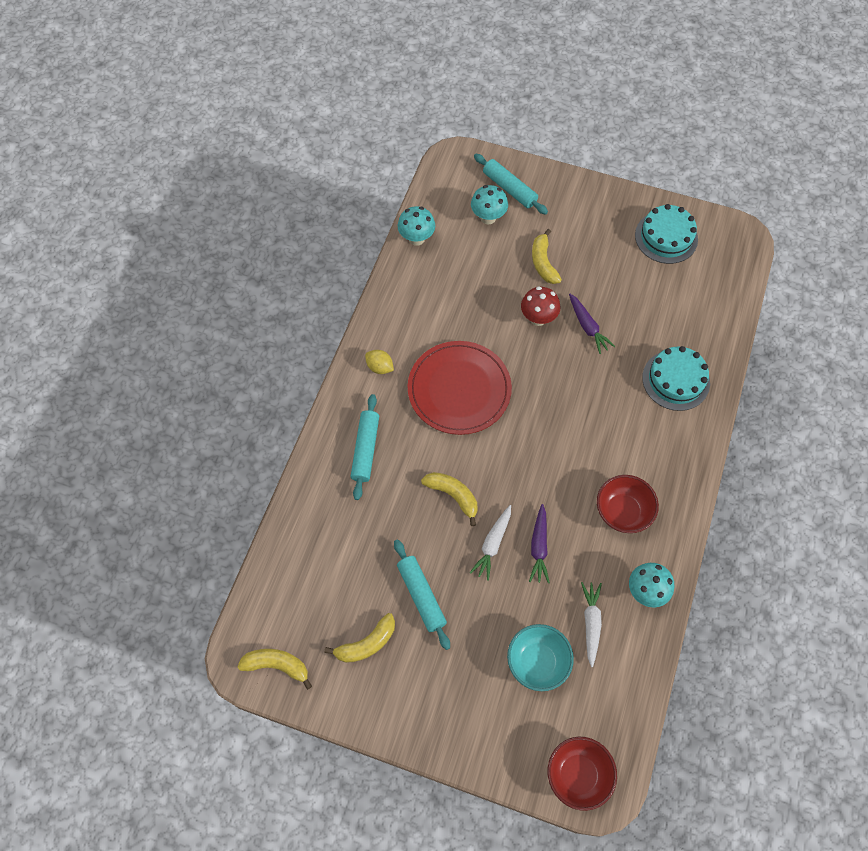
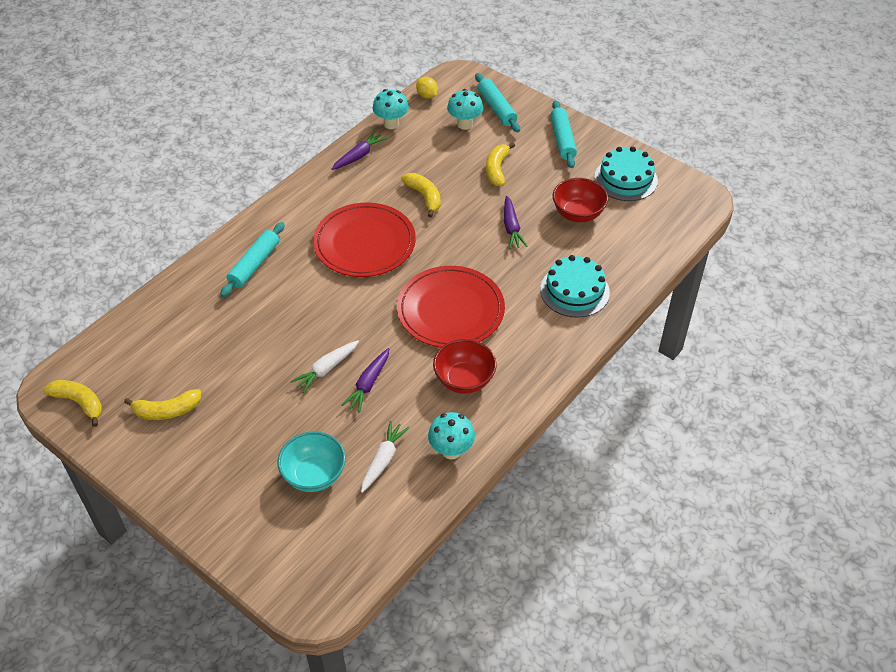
camera: 20 degrees right, 15 degrees down
(380, 367) = (303, 208): yellow lemon -> yellow lemon (427, 95)
(403, 287) = (359, 156): none -> purple carrot
(421, 596) = (238, 389): turquoise rolling pin -> turquoise rolling pin (562, 139)
(453, 495) = (312, 321): yellow banana -> yellow banana (424, 197)
(538, 318) = (468, 209): red mushroom -> none
(575, 439) = (450, 310): none -> red plate
(578, 775) = (299, 580): red bowl -> red bowl (578, 214)

